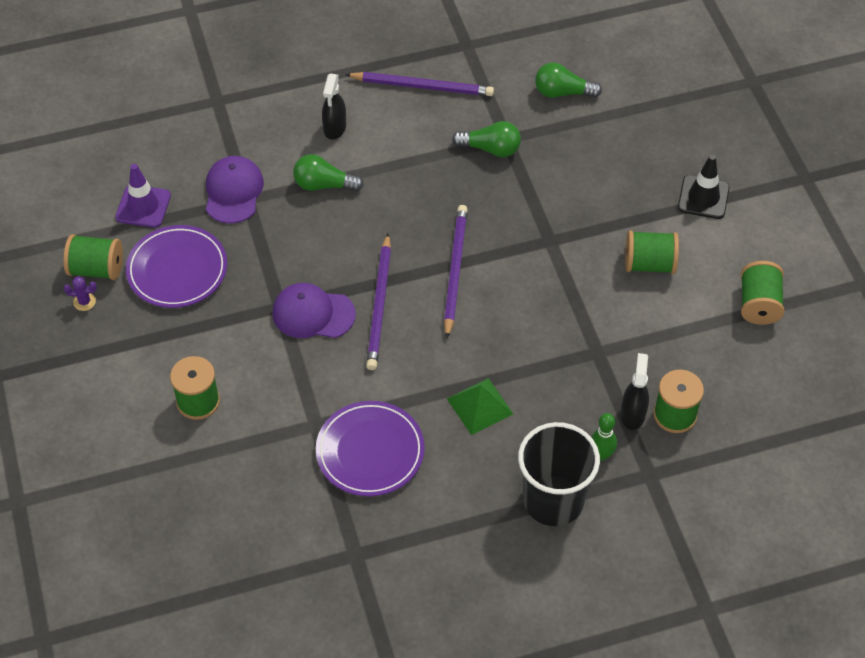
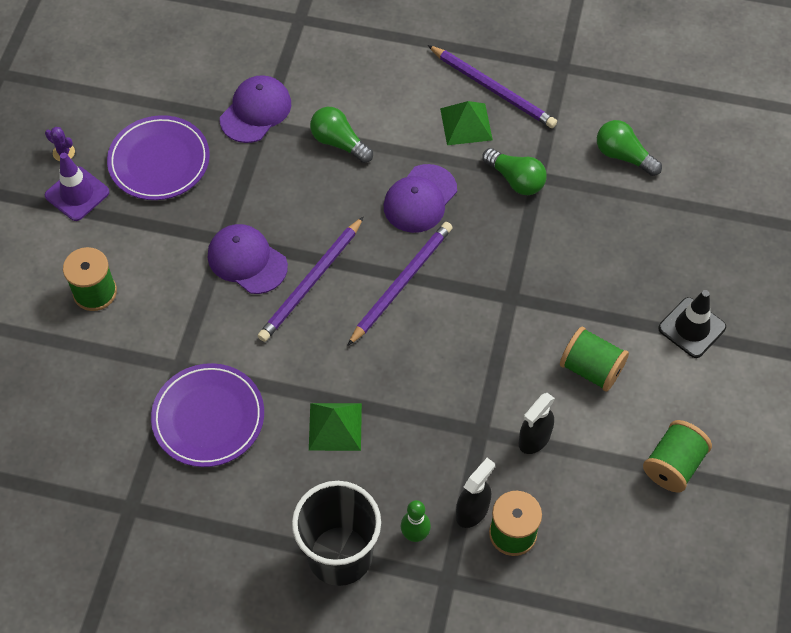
camera: 30 degrees right, 5 degrees up
(97, 269) = (93, 127): green spool -> none
(143, 206) = (170, 88): purple traffic cone -> purple traffic cone (77, 194)
(334, 128) = (385, 92): black spray bottle -> black spray bottle (534, 439)
(419, 123) = (466, 124): none -> green pyramid
(423, 198) = (420, 199): none -> purple cap

